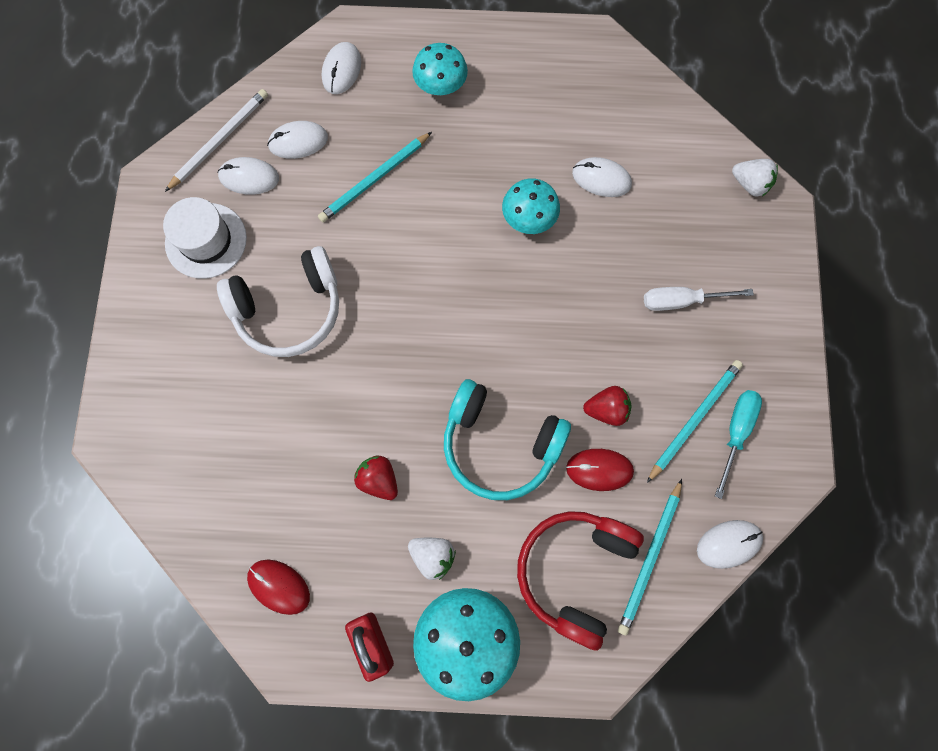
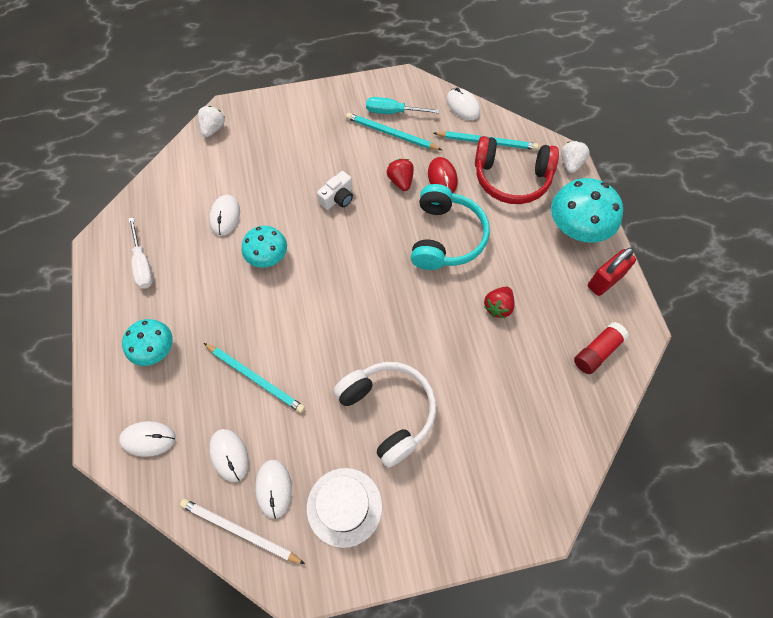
camera: 105 degrees left, 10 degrees down
(279, 586) = (597, 351): red mouse -> red glue stick
(433, 556) = (535, 259): white strawberry -> white strawberry (570, 163)
(597, 319) = (338, 198): none -> white camera
(681, 301) = (311, 153): white screwdriver -> white screwdriver (143, 264)

